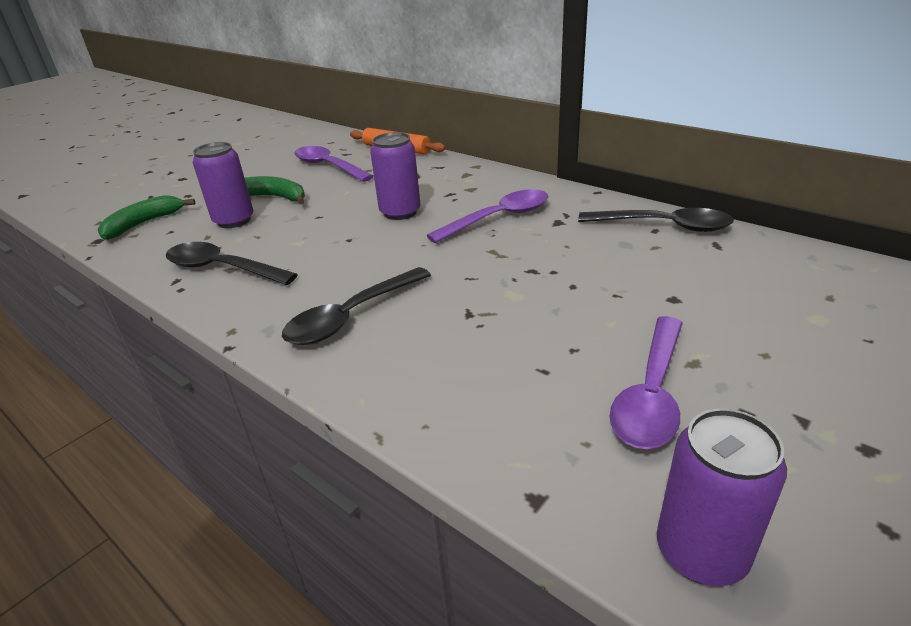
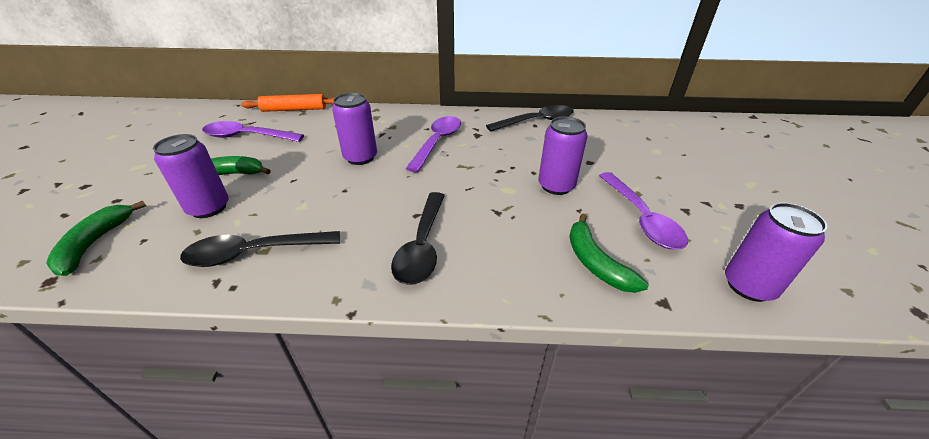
camera: 40 degrees left, 5 degrees up
(510, 413) = (595, 262): none -> green banana
(581, 311) = (556, 186): none -> purple can

